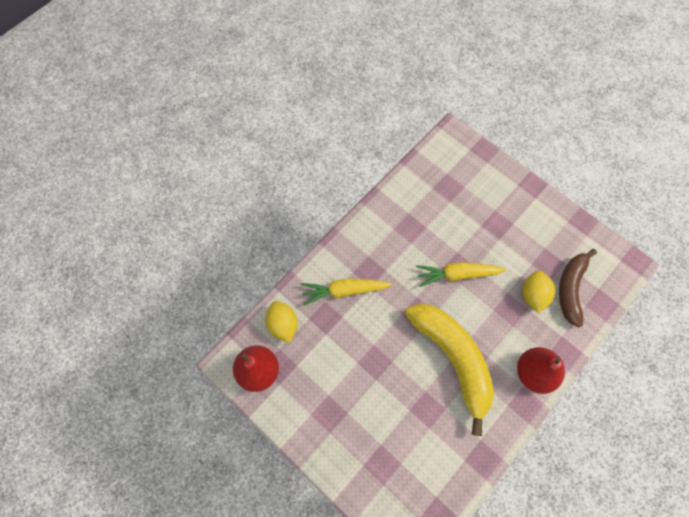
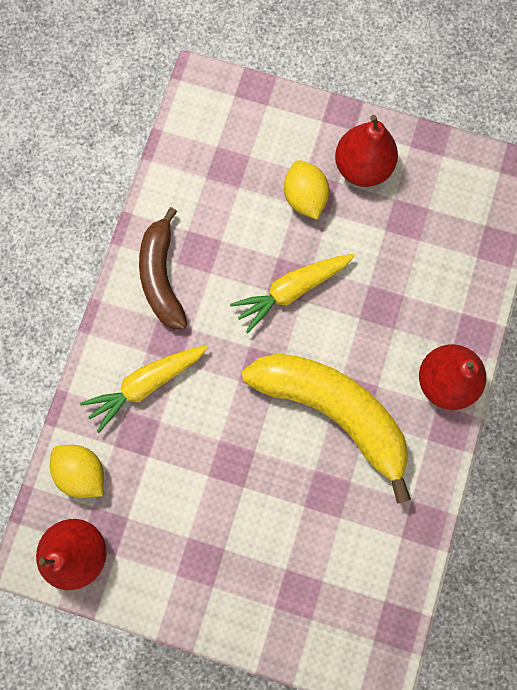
camera: 25 degrees left, 10 degrees up
(532, 221) = (362, 167): none -> red pear
(533, 295) = (404, 273): yellow lemon -> yellow lemon (305, 197)
(570, 288) = (449, 242): brown banana -> brown banana (162, 277)

